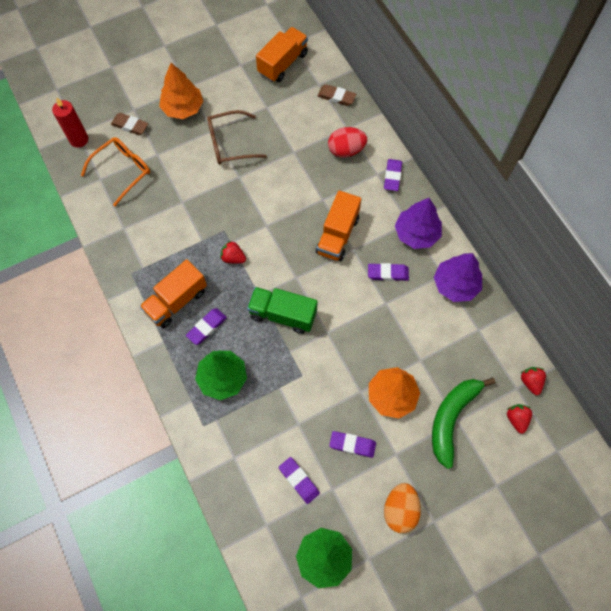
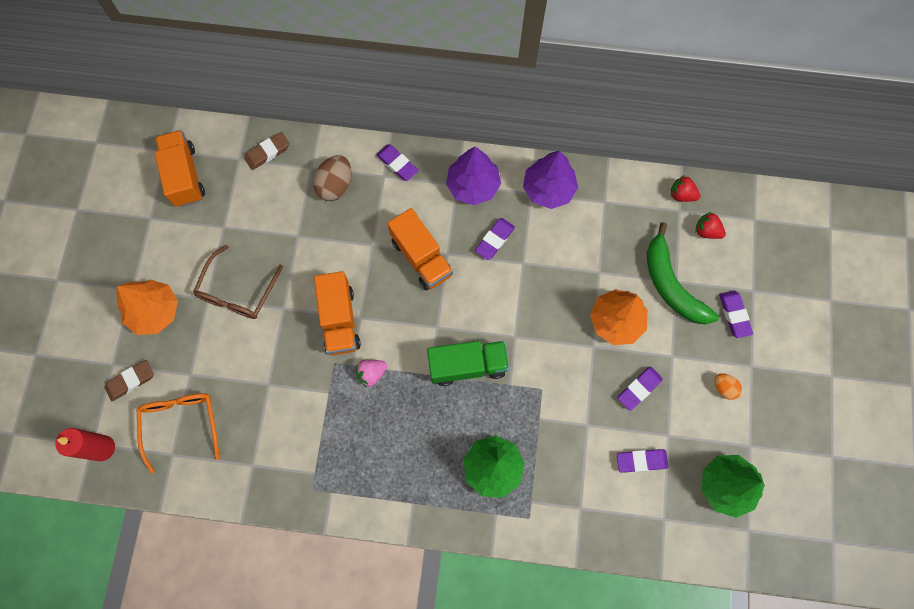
camera: 55 degrees left, 5 degrees up
(176, 301) = (378, 461): orange truck -> orange truck (339, 320)
(207, 327) = (428, 449): purple eraser -> purple eraser (734, 315)
(233, 258) = (371, 373): red strawberry -> pink strawberry
(283, 314) = (467, 365): green truck -> green truck turned 150 degrees counterclockwise
(346, 150) = (335, 186): red egg -> brown egg
(400, 509) = (724, 388): orange egg -> orange egg, size x0.58

